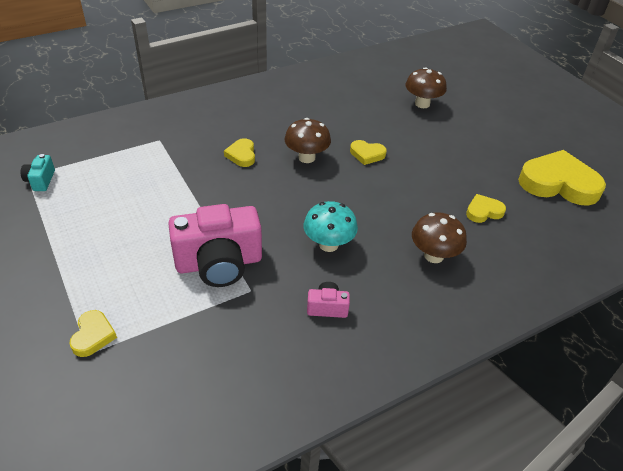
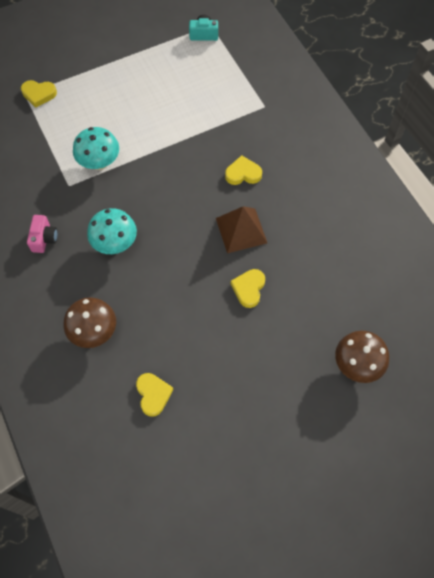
camera: 95 degrees right, 20 degrees up
(219, 263) = (99, 163): pink camera -> turquoise mushroom
(306, 157) = (241, 230): brown mushroom -> brown pyramid
(558, 183) = (199, 498): yellow heart -> none

